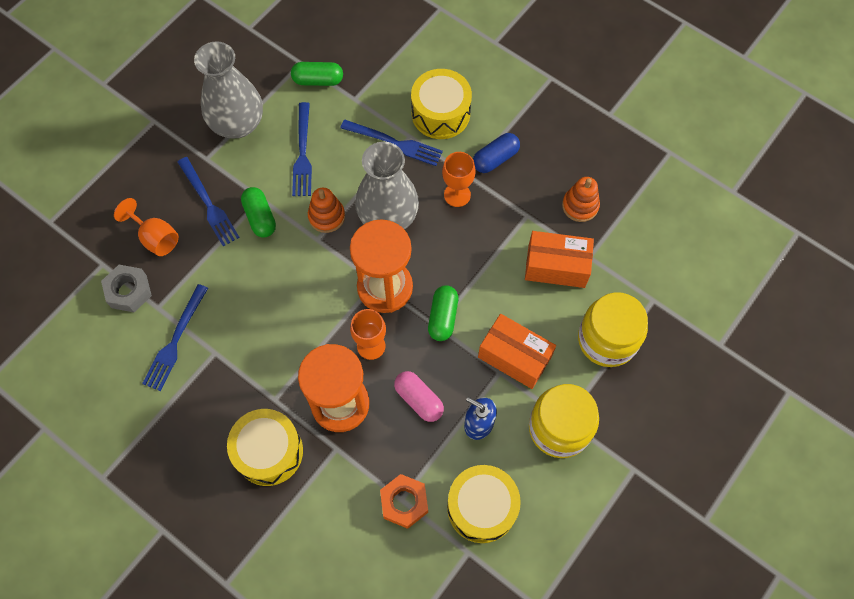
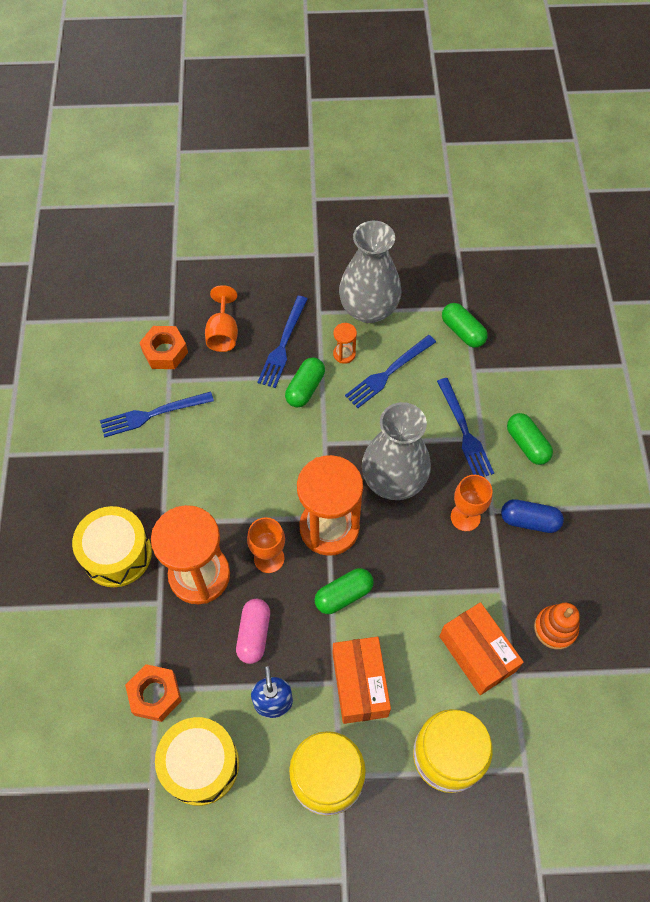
camera: 50 degrees right, 5 degrees down
(129, 291) = (165, 352): grey nut -> orange nut
(258, 169) = (344, 354): none -> orange hourglass
(326, 216) = (350, 434): orange stacking toy -> none
(440, 113) = (527, 444): yellow drum -> green capsule

